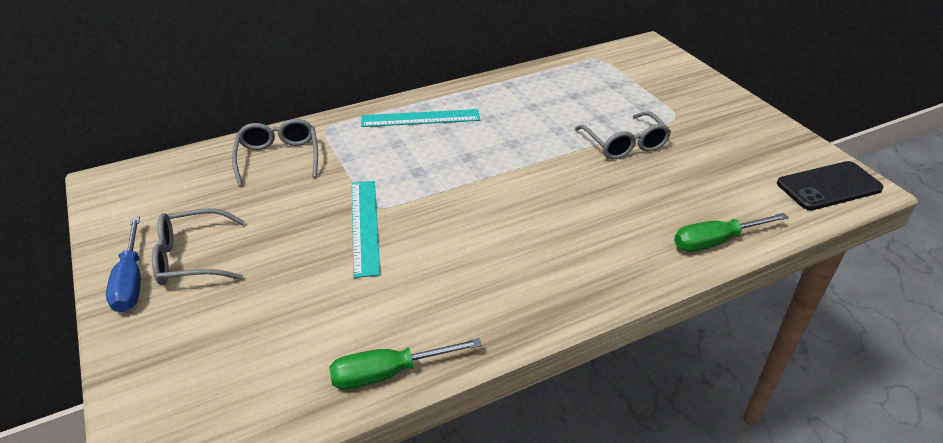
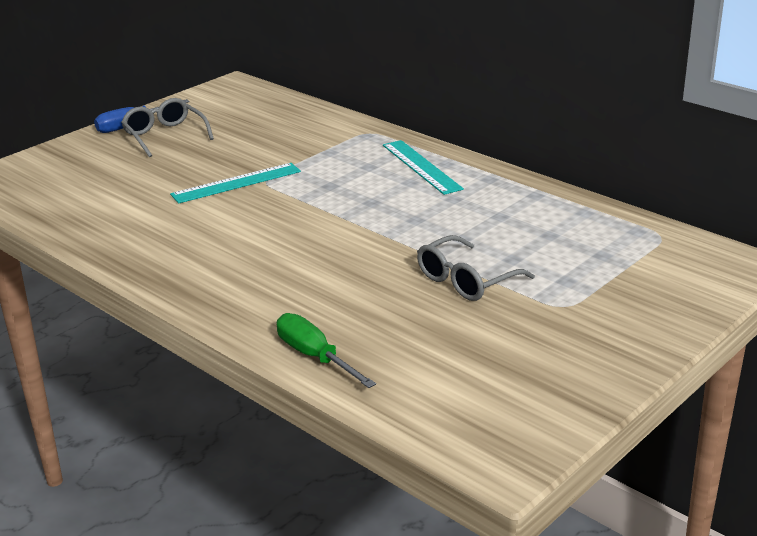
camera: 70 degrees right, 10 degrees down
(278, 158) = (307, 128): grey glasses -> none
(388, 373) = (74, 231): green screwdriver -> none
(829, 186) = (485, 432): black phone -> none

